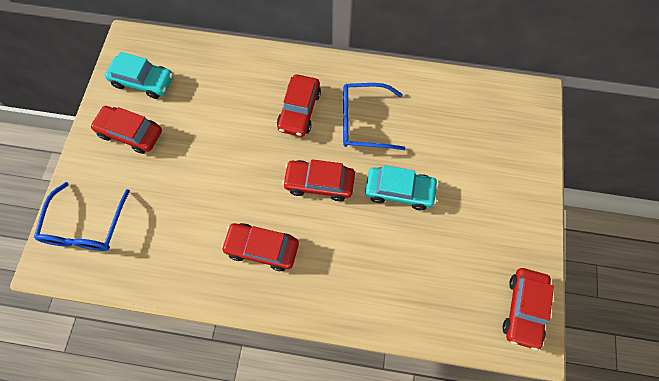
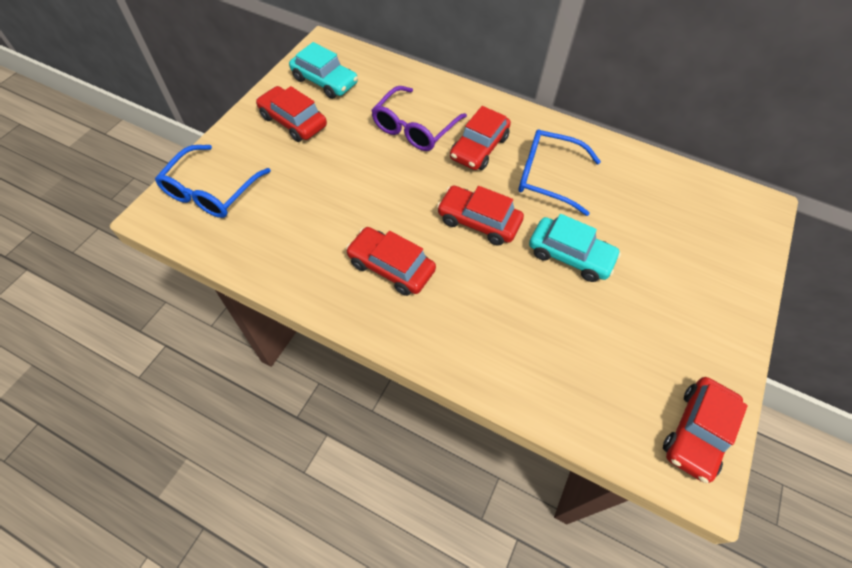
camera: 15 degrees right, 10 degrees down
(238, 108) = (414, 128): none -> purple glasses

